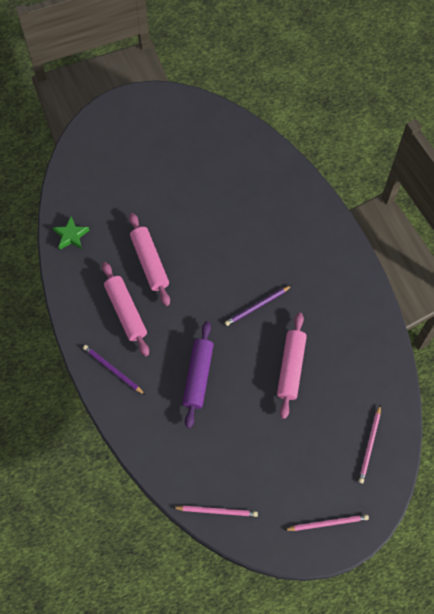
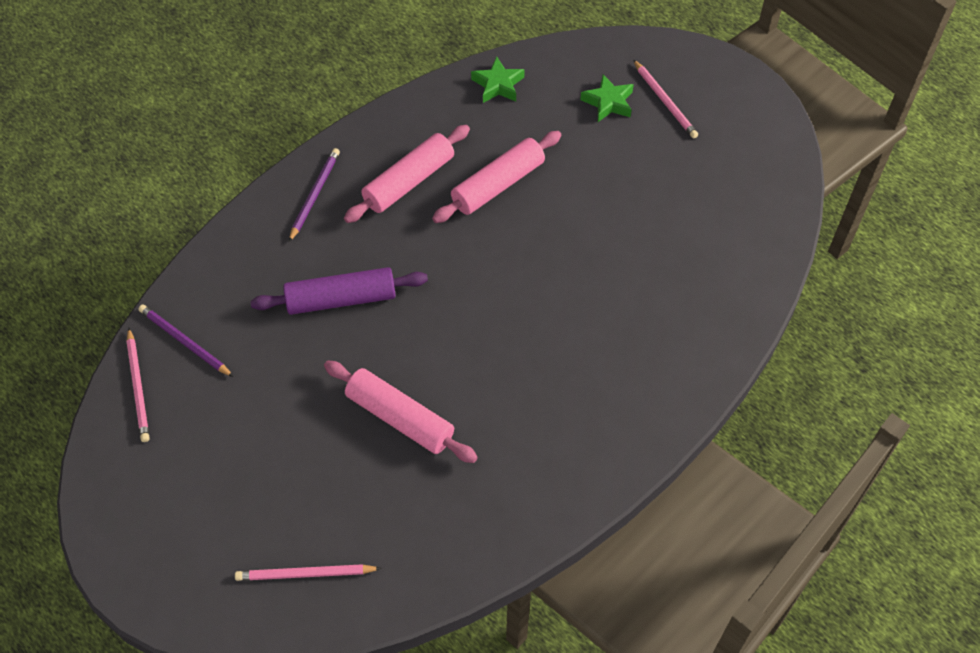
camera: 70 degrees right, 10 degrees down
(113, 179) = (608, 102): none -> green star
(257, 306) = (485, 341): purple pencil -> purple pencil (184, 342)
(291, 367) = (400, 418): pink rolling pin -> pink rolling pin turned 45 degrees clockwise
(328, 523) = (156, 547): pink pencil -> pink pencil (665, 101)

